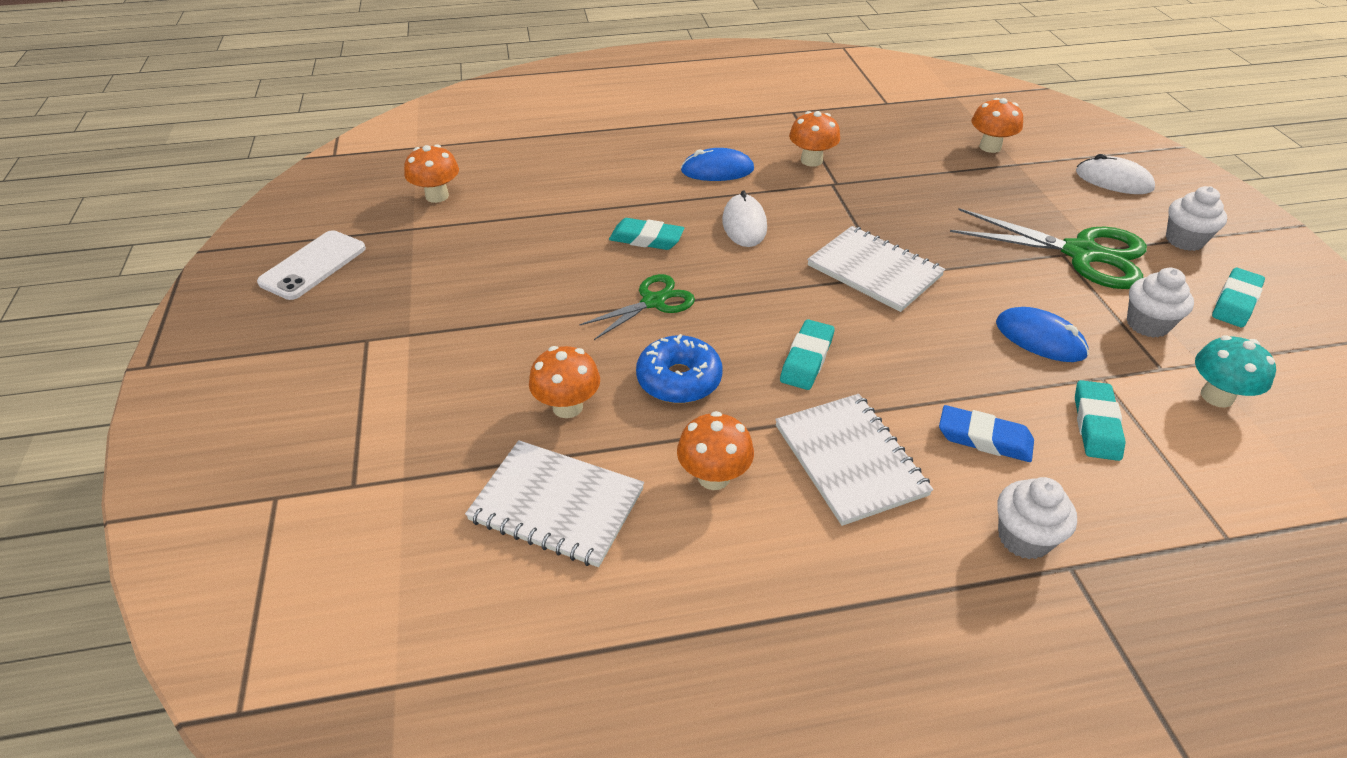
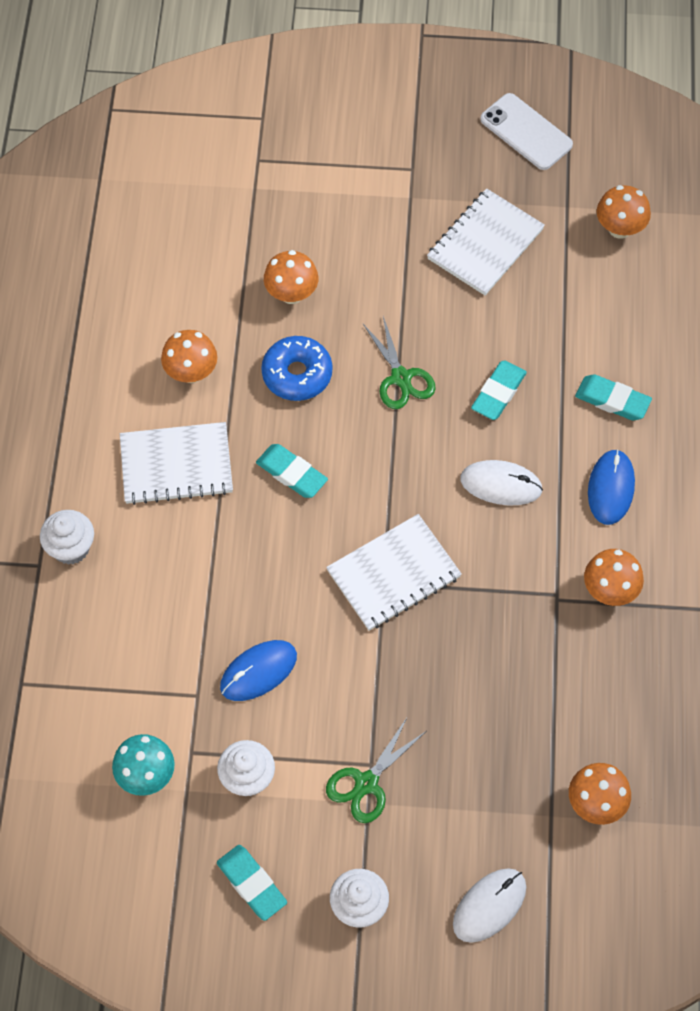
camera: 105 degrees right, 20 degrees up
(557, 505) = (200, 273): white notebook -> white notebook (485, 244)
(984, 439) = (164, 567): blue eraser -> none
(1081, 253) = (366, 783): green scissors -> green scissors, size x0.59
(1096, 425) = (150, 658): turquoise eraser -> turquoise eraser (612, 400)

